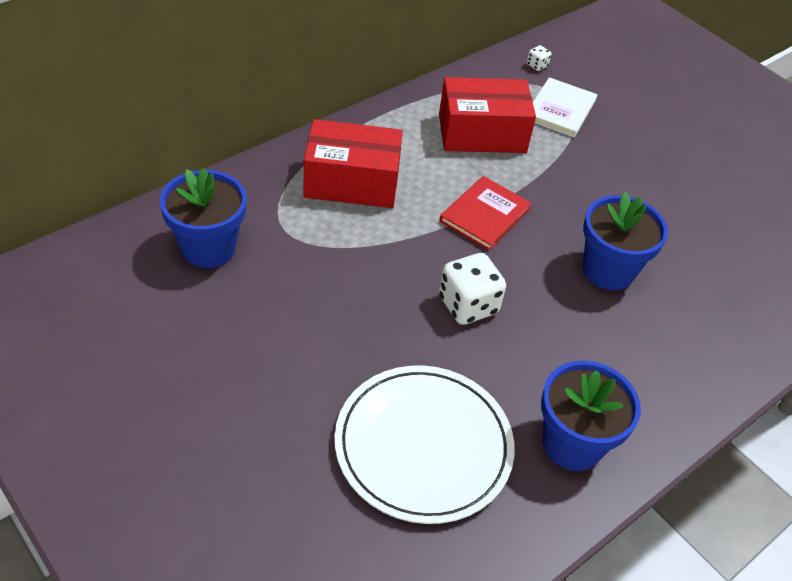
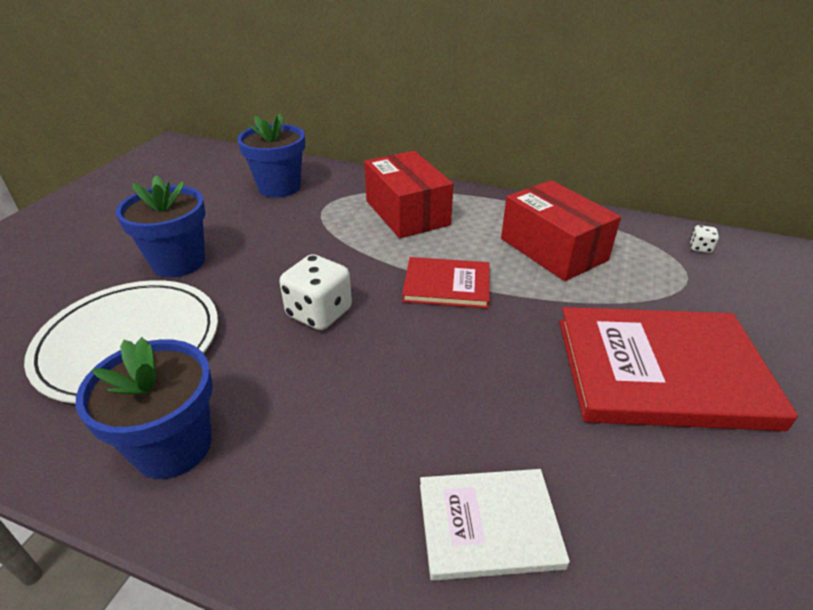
camera: 65 degrees right, 10 degrees down
(560, 110) = (661, 281): white book -> white book (488, 525)
(608, 270) = (460, 393): blue flower pot -> blue flower pot (178, 262)
(643, 170) = (661, 371): none -> red book

